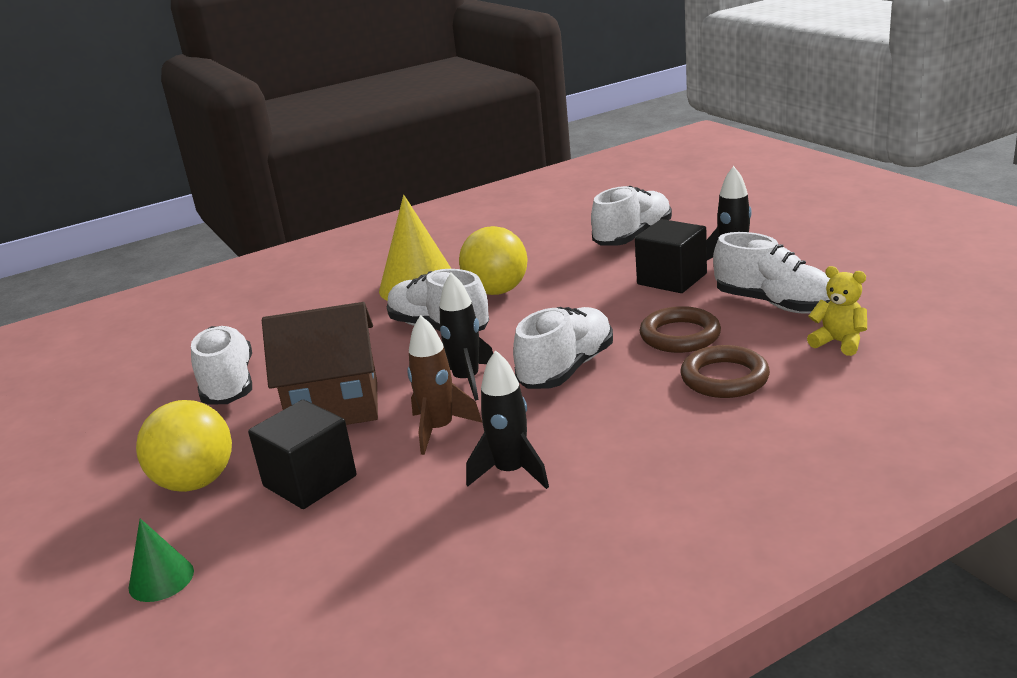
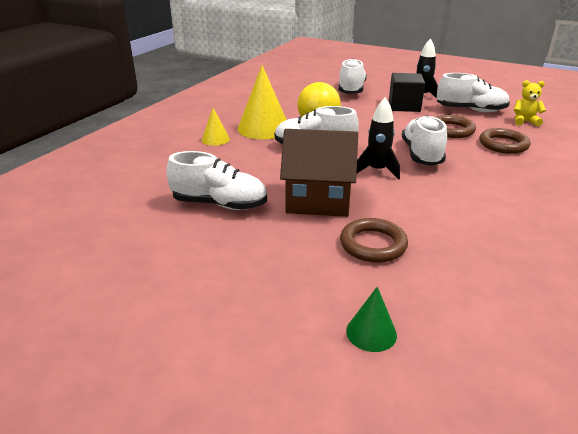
camera: 35 degrees left, 5 degrees up
(196, 482) = (295, 267): yellow ball -> none
(228, 384) = (219, 204): white shoe -> white shoe turned 150 degrees clockwise
(310, 481) = (373, 244): black cube -> brown ring
(334, 406) = (318, 200): brown house -> brown house turned 45 degrees clockwise
(340, 293) = (215, 139): none -> yellow cone
(439, 429) = (404, 198): brown rocket -> none
(511, 472) = (479, 209): black rocket -> none

